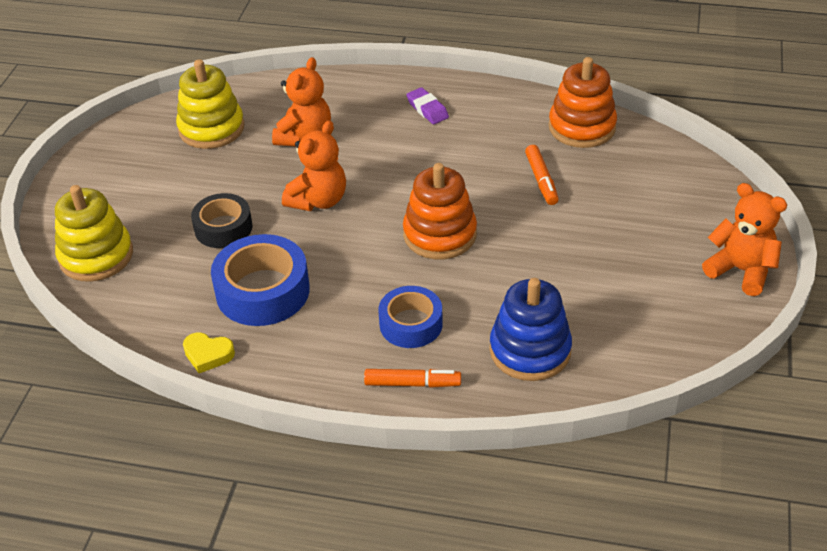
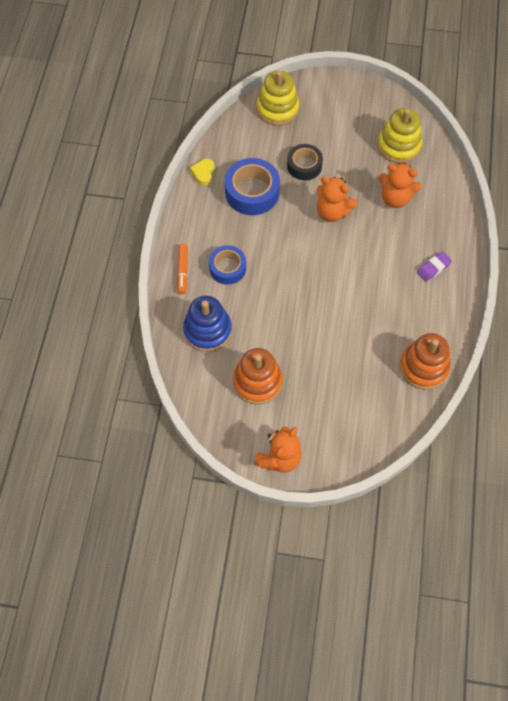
camera: 85 degrees right, 20 degrees up
(440, 234) = (304, 280): orange stacking toy -> orange stacking toy (257, 381)
(541, 180) = (362, 339): orange marker -> none

